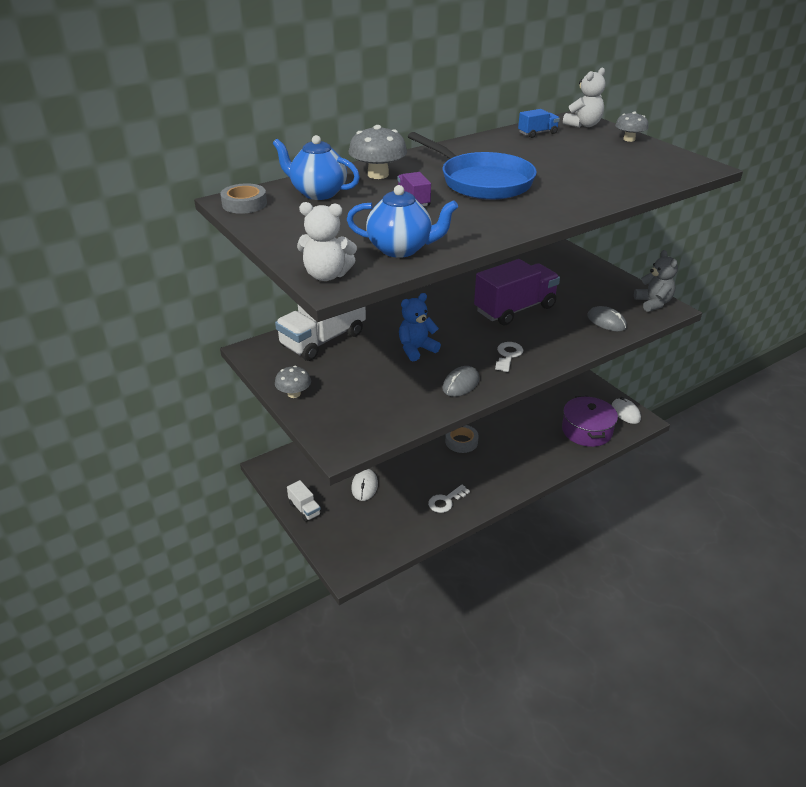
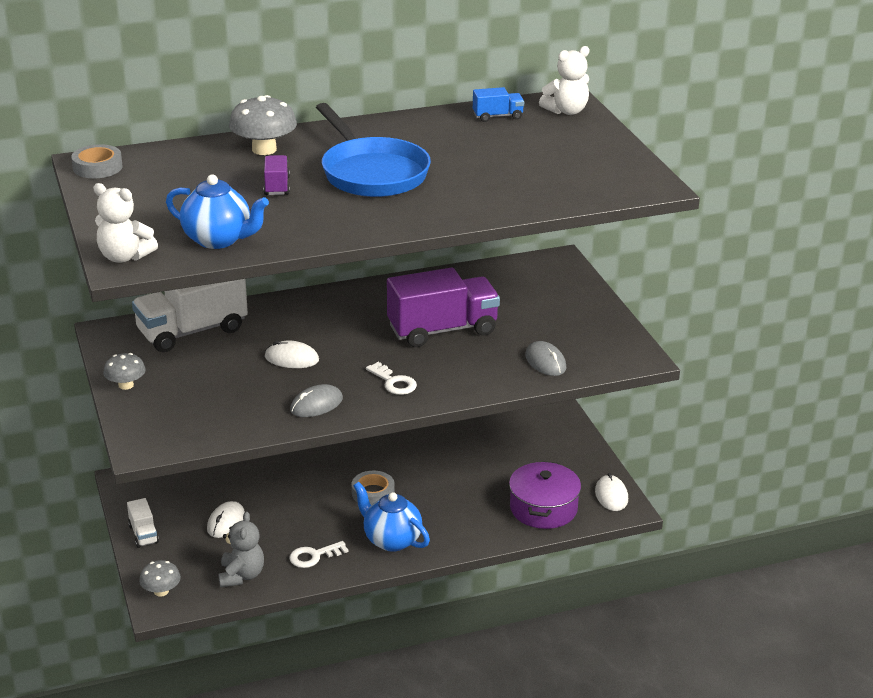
camera: 15 degrees right, 5 degrees down
(318, 193) = (182, 164): blue teapot -> blue teapot (391, 540)
(416, 349) = (291, 358): blue teddy bear -> white mouse
(508, 355) = (394, 382): white key -> white key turned 105 degrees clockwise
(629, 139) = (603, 138): grey mushroom -> grey mushroom (161, 591)
(653, 303) = (624, 349): grey teddy bear -> grey teddy bear (241, 575)

